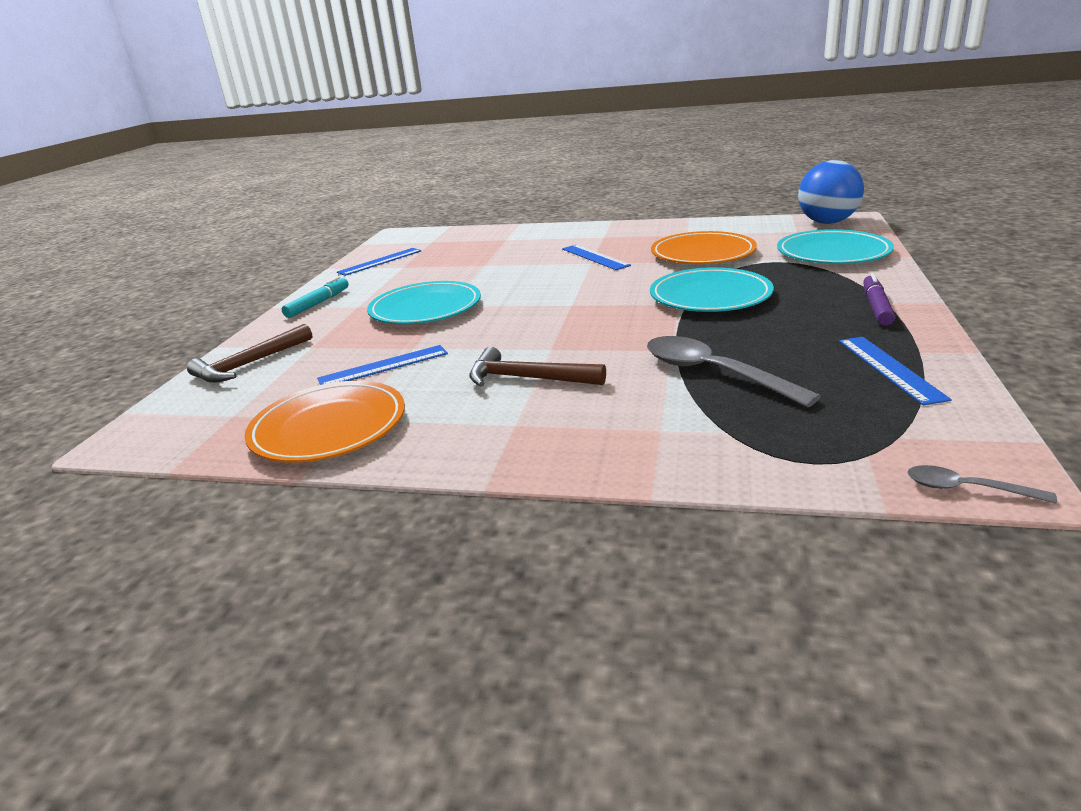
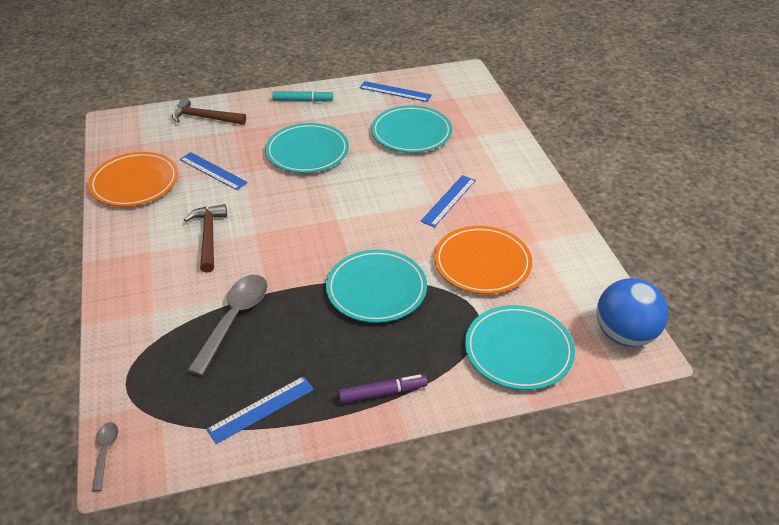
camera: 60 degrees right, 15 degrees up
(464, 261) = (411, 133): none -> turquoise plate

